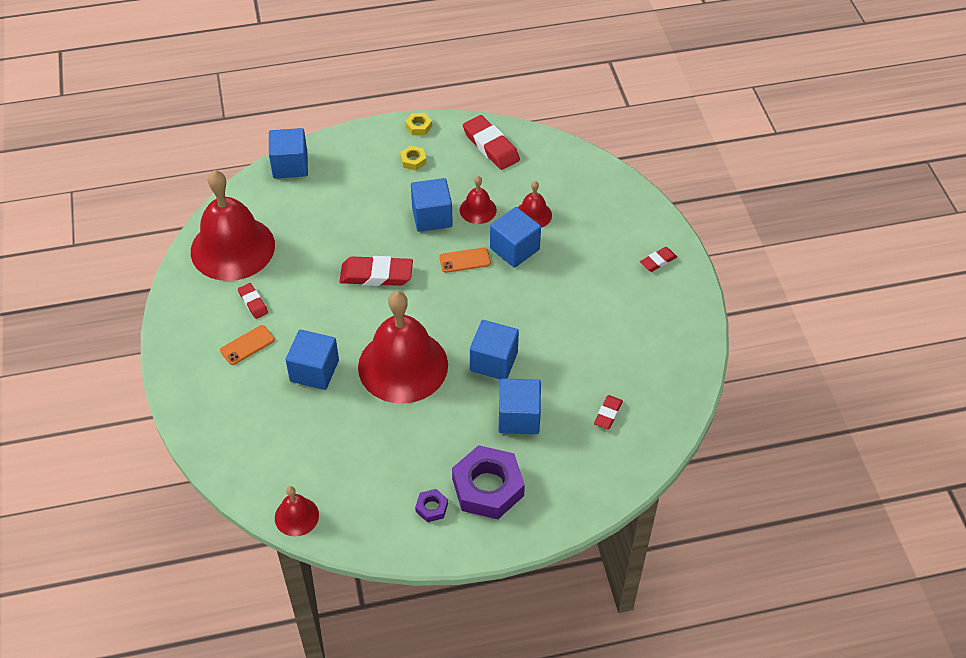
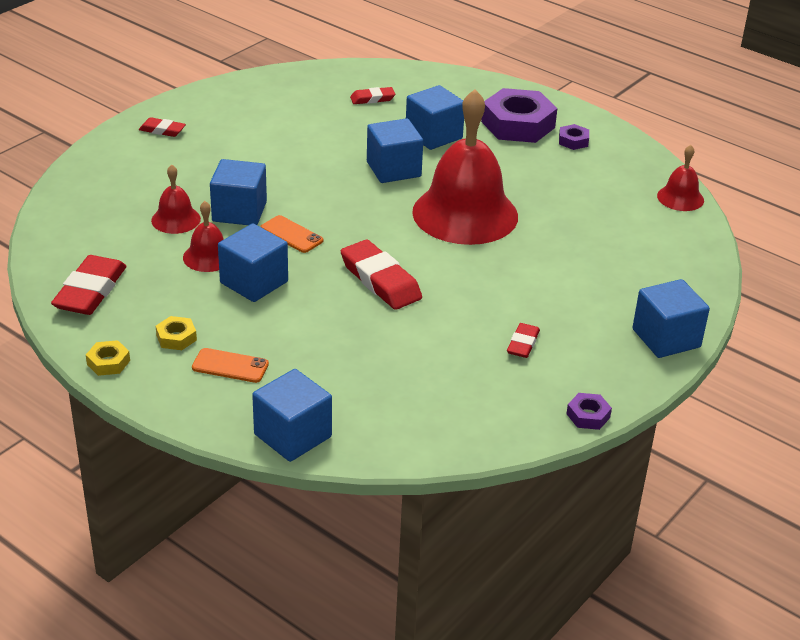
camera: 130 degrees left, 15 degrees down
(172, 289) = (588, 415): none -> purple nut
(232, 248) = (475, 404): red bell -> none
(247, 345) = (575, 317): orange phone -> orange phone (230, 366)
(314, 371) = (541, 260): blue cube -> blue cube (666, 338)

